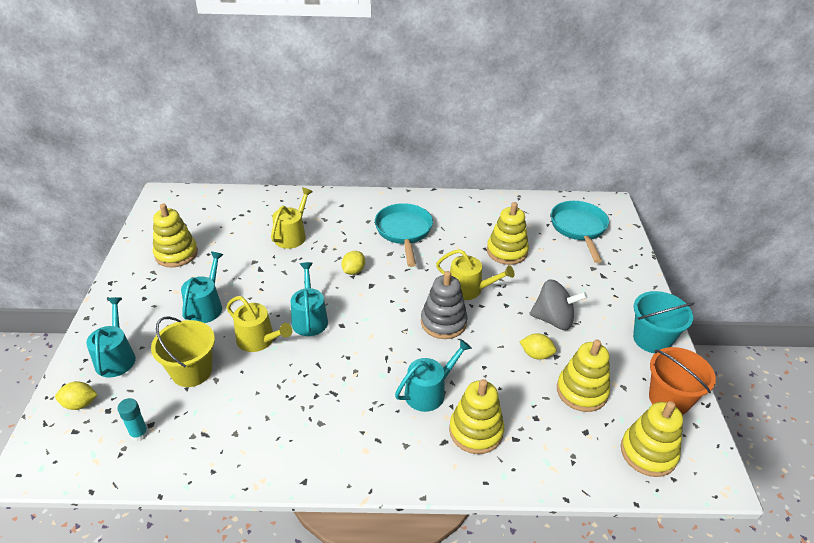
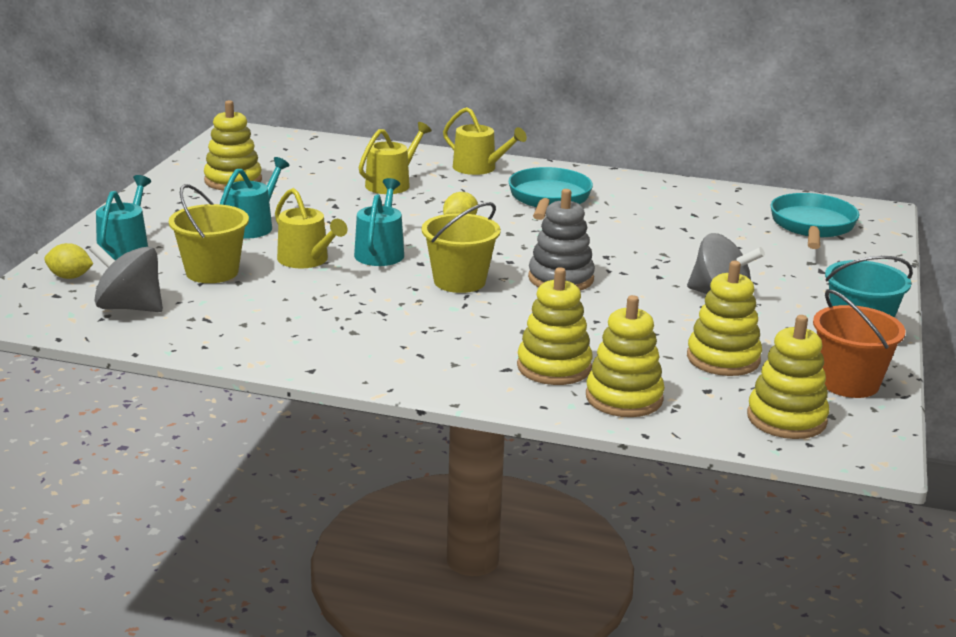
camera: 15 degrees right, 15 degrees down
(139, 434) = (129, 307): turquoise glue stick -> grey spinning top
(376, 341) = (459, 281): none -> yellow bucket
(429, 392) = (508, 329): turquoise watering can -> none
(469, 289) = (613, 257): yellow watering can -> yellow watering can (479, 168)
(507, 251) = (689, 233): yellow stacking toy -> yellow stacking toy (624, 398)
(536, 354) = (676, 321): yellow lemon -> none

